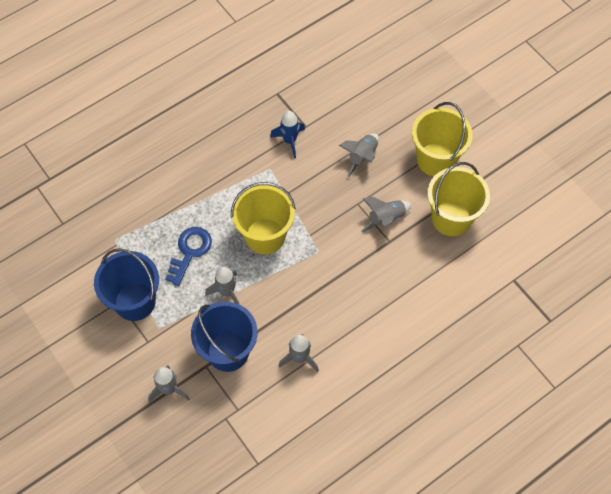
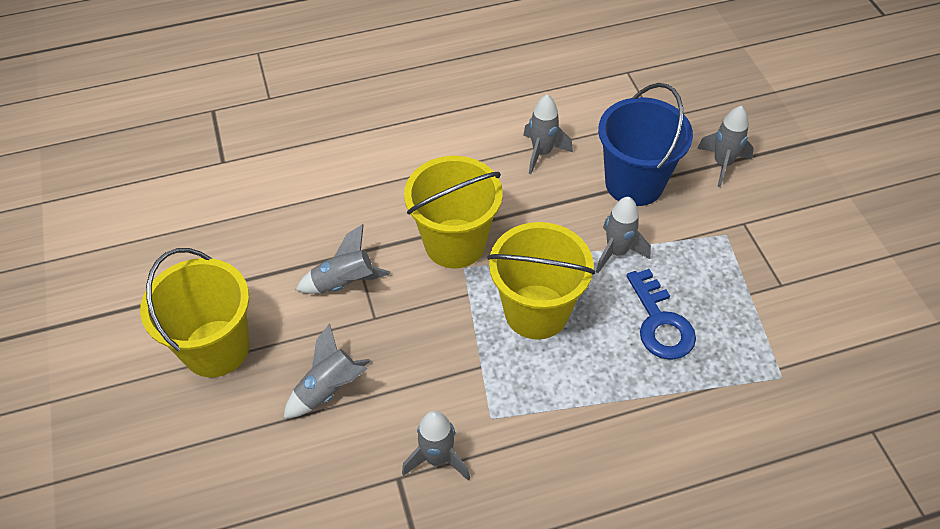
camera: 160 degrees left, 10 degrees down
(135, 301) = (757, 277): blue bucket -> none
(190, 251) = (660, 323): blue key -> blue key turned 60 degrees counterclockwise
(289, 141) = (437, 458): blue rocket -> grey rocket
(451, 218) = (251, 257): yellow bucket -> yellow bucket (455, 243)

